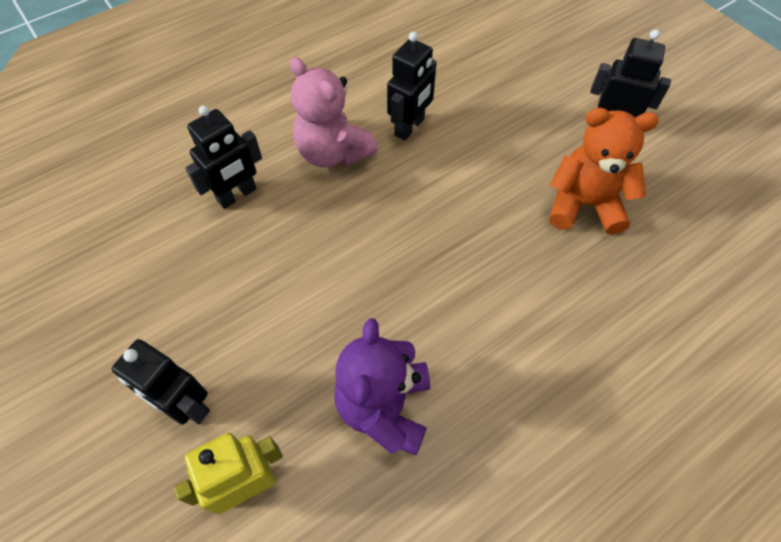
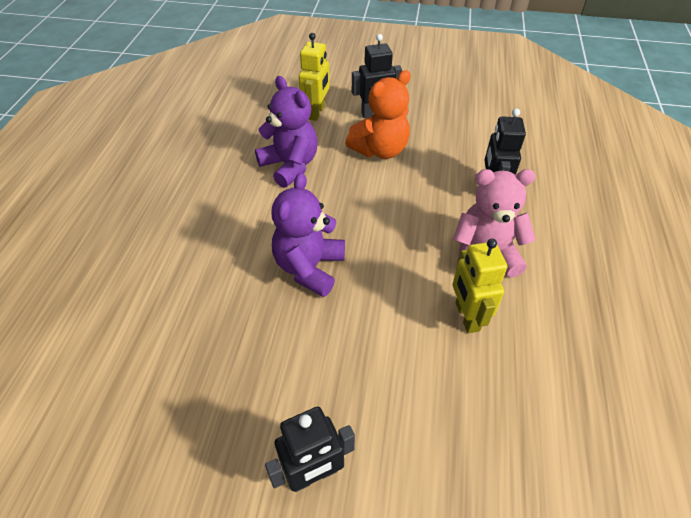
camera: 135 degrees right, 10 degrees down
(410, 127) = (466, 316): black robot -> yellow robot
(488, 256) = (309, 268): none -> purple teddy bear
(584, 205) = (274, 359): orange teddy bear -> orange teddy bear (380, 150)

